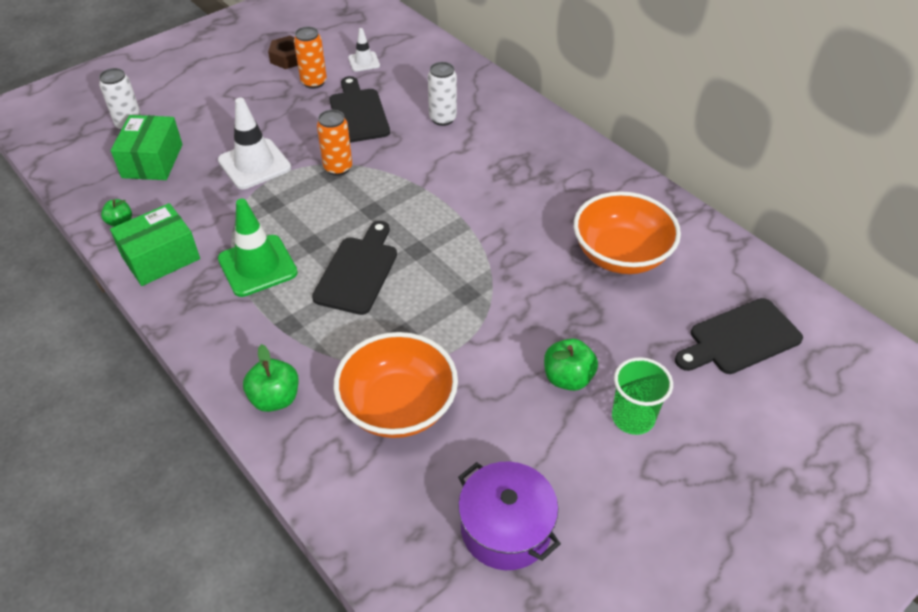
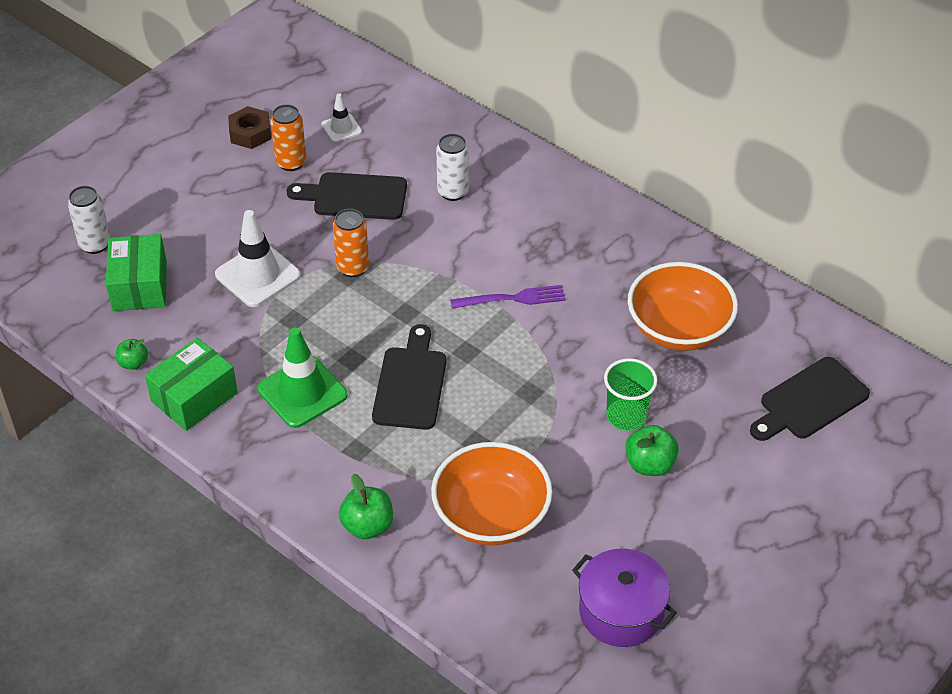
camera: 10 degrees left, 0 degrees up
(358, 113) = (354, 197): black cutting board -> black cutting board turned 60 degrees counterclockwise
(472, 210) = (512, 298): none -> purple fork
(633, 417) = (719, 494): green cup -> green cup (626, 416)

